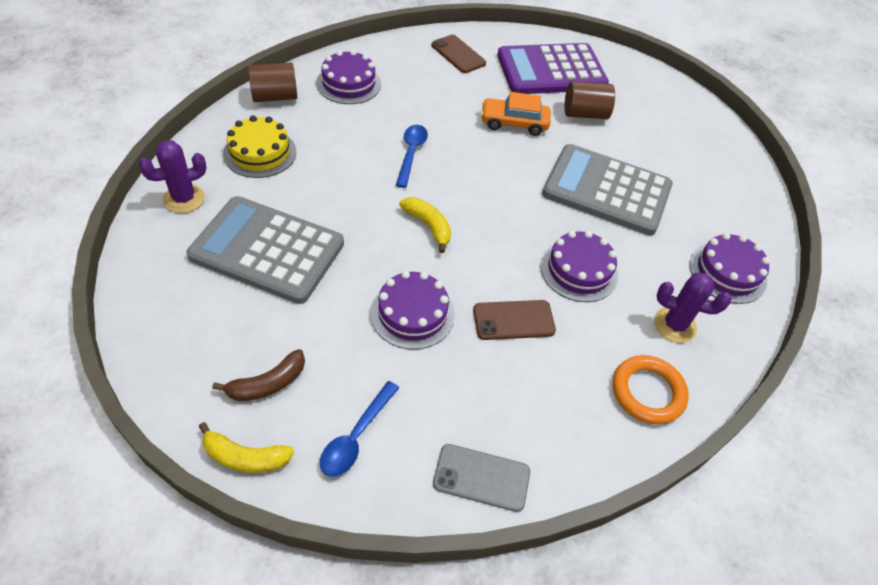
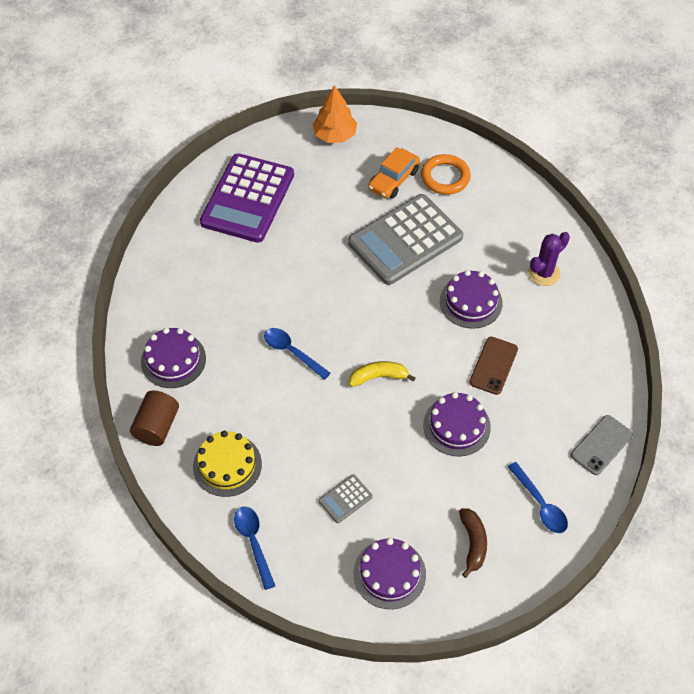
camera: 55 degrees left, 5 degrees up
(184, 199) = (253, 542): purple cactus -> blue spoon
(245, 457) = (525, 577): yellow banana -> none
(267, 250) = (345, 499): grey calculator -> grey calculator, size x0.41
(458, 54) = (183, 256): brown phone -> none
(514, 123) = (297, 261): orange car -> orange car (393, 180)
(585, 114) = (315, 205): brown cylinder -> none
(647, 392) = (585, 320): orange ring -> orange ring (445, 177)
(675, 100) = (335, 135): none -> orange tree
(727, 272) = (517, 214): purple cake -> purple cake (389, 574)

